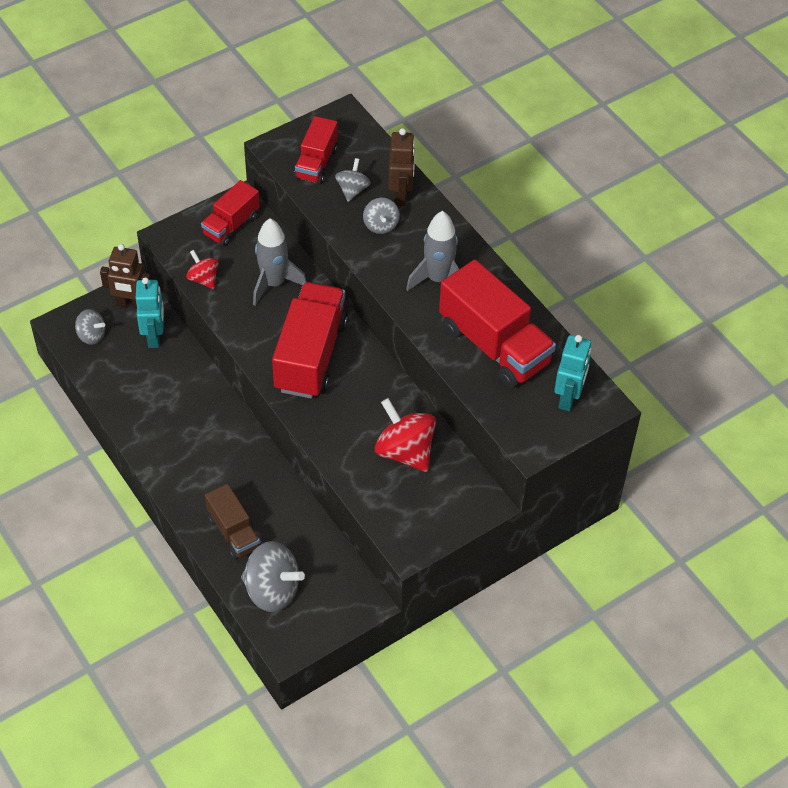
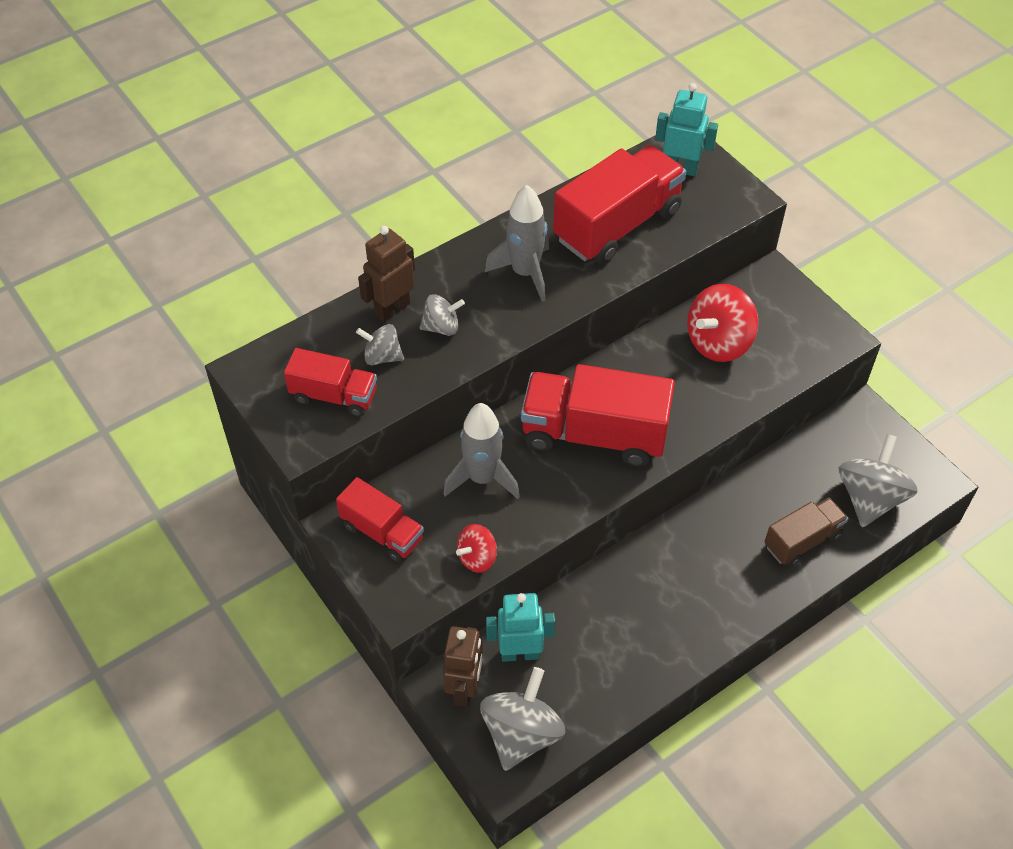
camera: 90 degrees left, 0 degrees up
(91, 335) = (521, 733): grey spinning top -> grey spinning top, size x1.78
(401, 195) = (392, 309): brown robot -> brown robot turned 45 degrees counterclockwise

